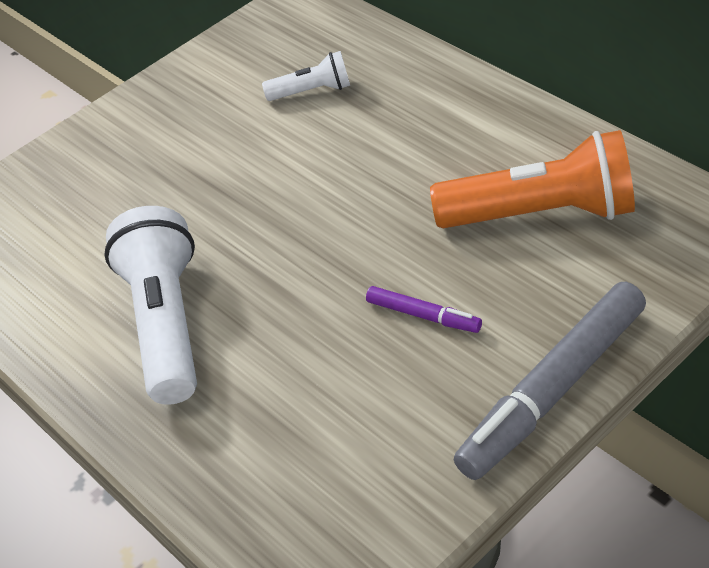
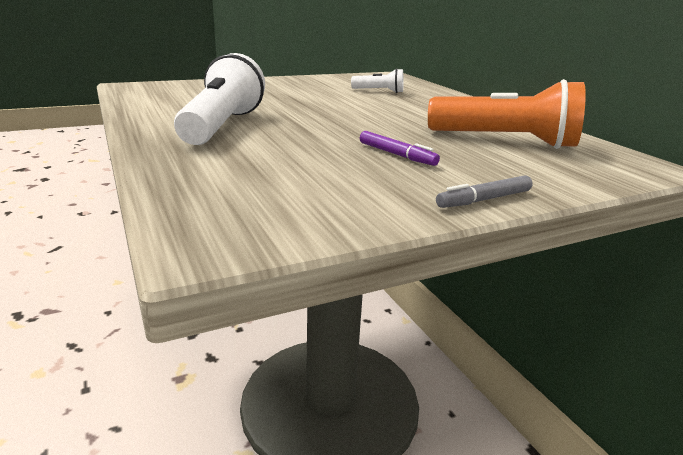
camera: 10 degrees right, 20 degrees down
(554, 390) = (484, 200): grey marker -> grey marker, size x0.48

